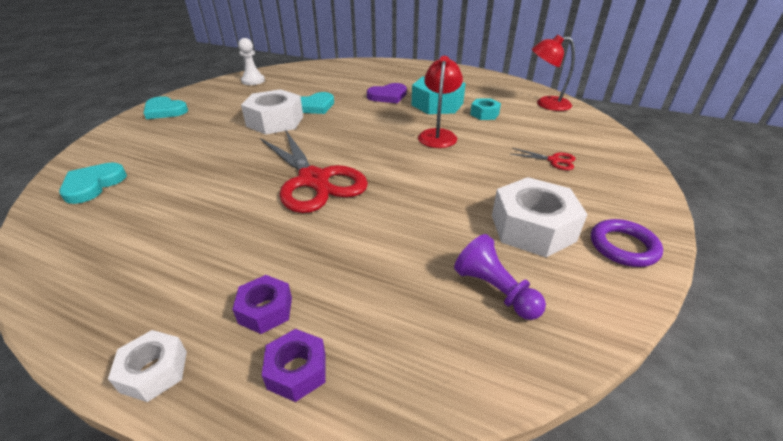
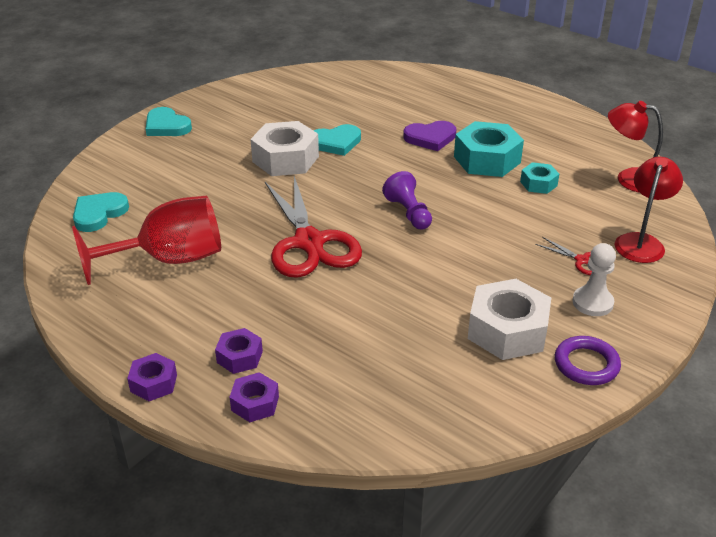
camera: 15 degrees right, 0 degrees up
(154, 371) = (153, 383): white nut -> purple nut
(171, 217) = (169, 260): none -> red goblet
(253, 81) = (271, 90): white pawn -> white pawn (592, 303)
(438, 135) = (466, 205): red lamp -> red lamp (641, 242)
(495, 290) = (437, 378): purple pawn -> purple pawn (408, 213)

